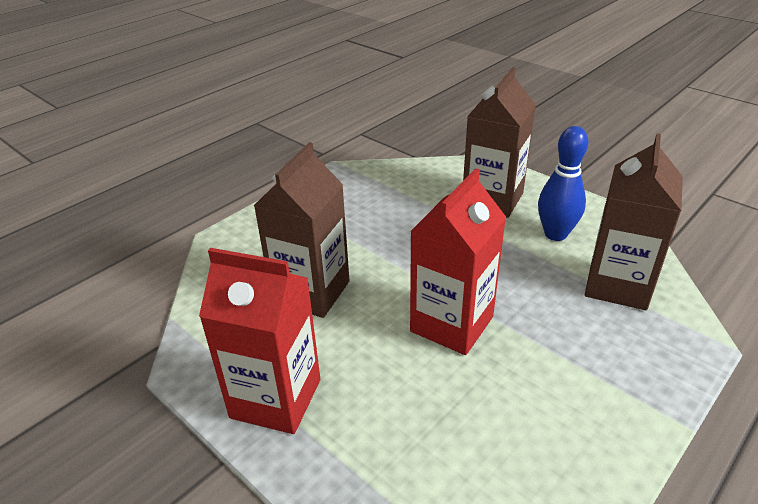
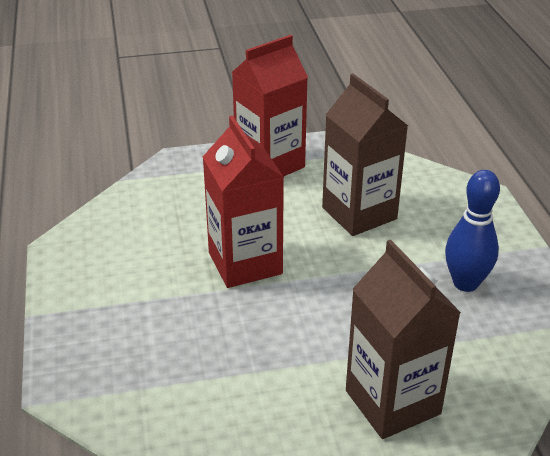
camera: 125 degrees right, 0 degrees up
(555, 234) = (281, 408): blue bowling pin -> blue bowling pin (465, 283)
(618, 285) = (169, 393): brown carton -> none

